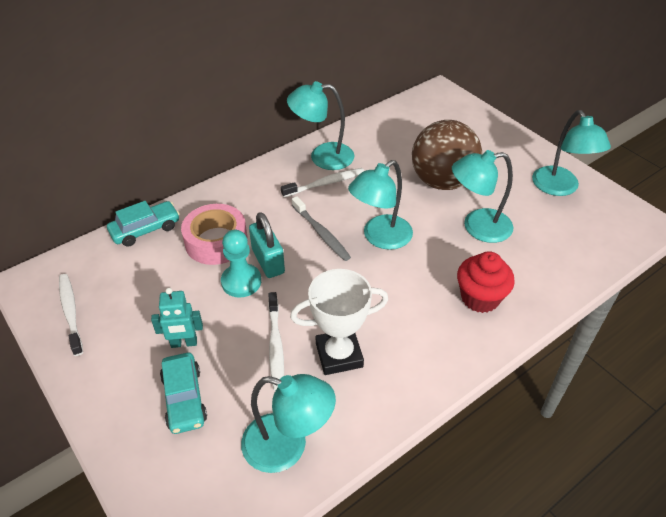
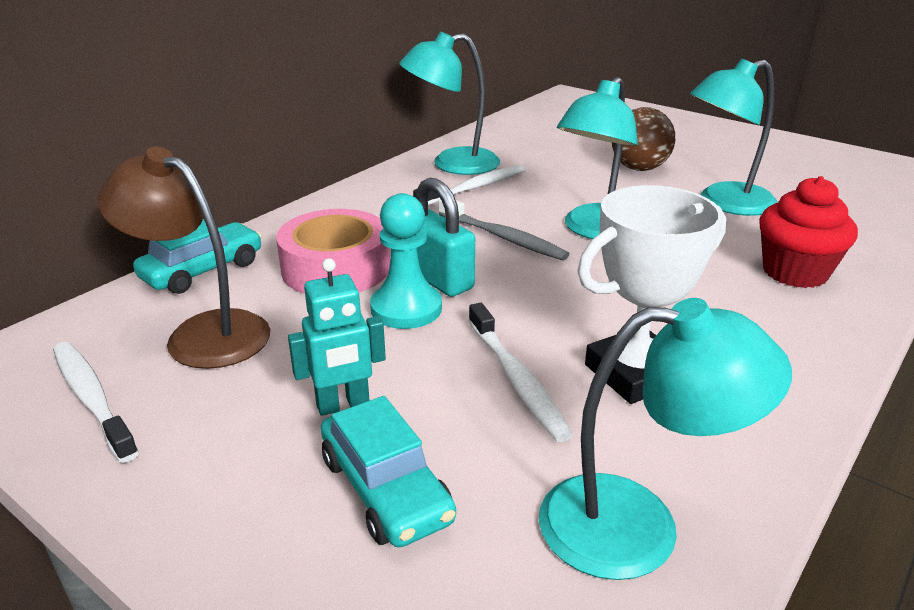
camera: 15 degrees left, 15 degrees down
(132, 278) = (203, 333): none -> brown lamp
(442, 181) = (639, 168): brown ball -> brown ball, size x0.61
(560, 188) = (796, 157): turquoise lamp -> none

